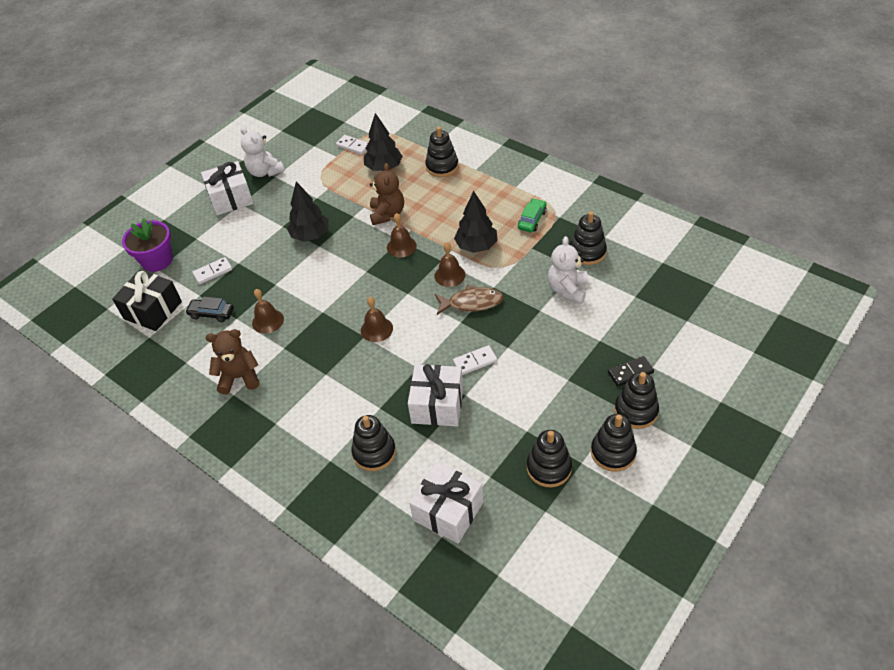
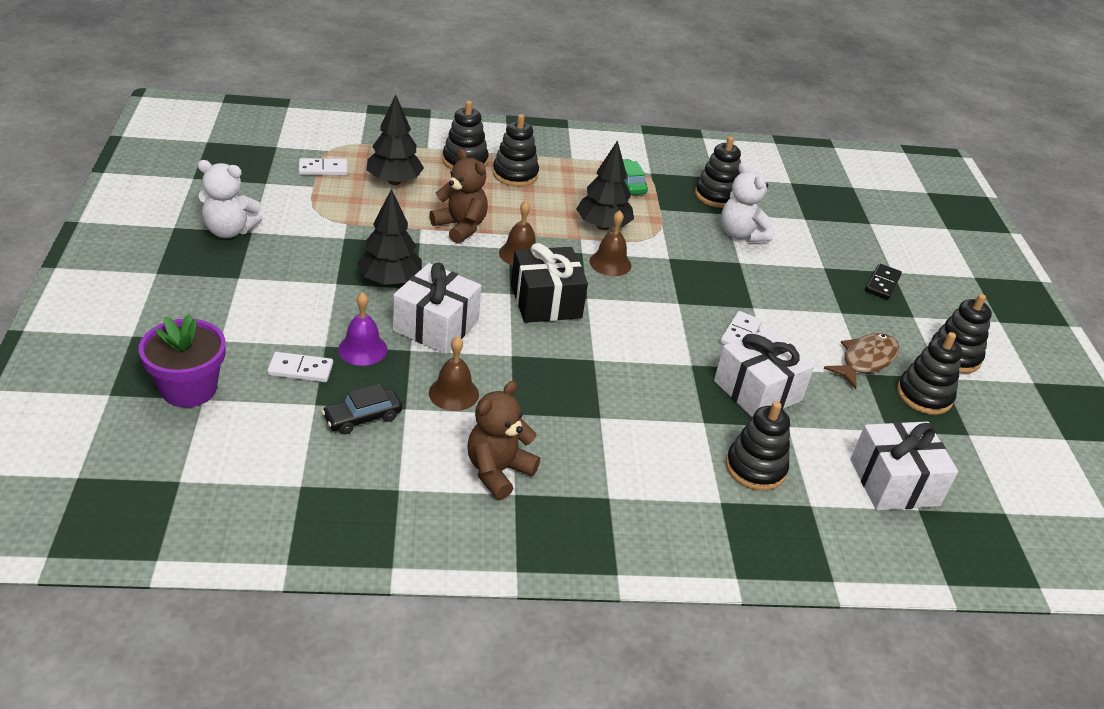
camera: 50 degrees left, 10 degrees down
(153, 310) = (263, 451): black gift -> black gift (546, 301)
(213, 272) = (300, 369): white domino -> white domino turned 75 degrees clockwise
(231, 198) = (215, 276): white gift -> white gift (436, 325)
(253, 273) = (362, 349): none -> purple bell
(376, 329) = (599, 346): brown bell -> none
(472, 303) = (667, 281): brown fish -> brown fish (865, 360)
(636, 411) = (927, 313): black stacking toy -> black stacking toy (515, 174)

